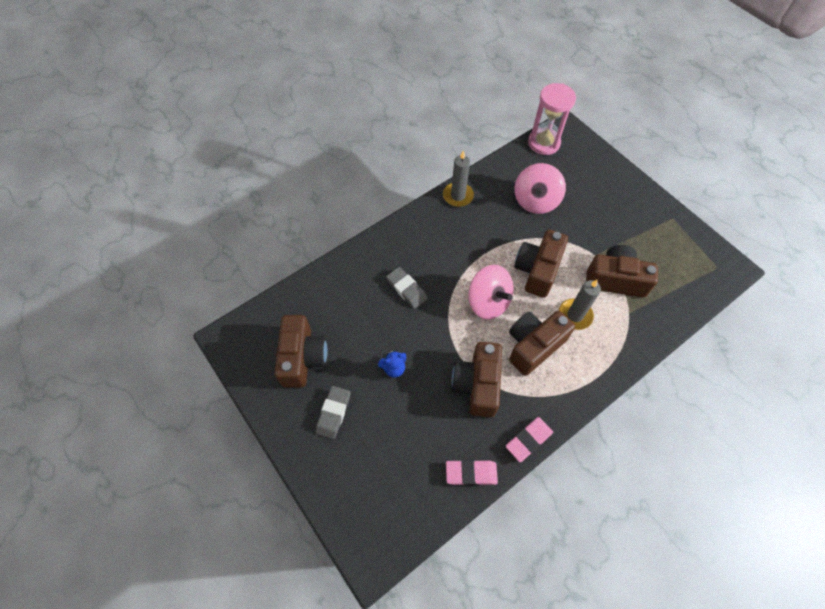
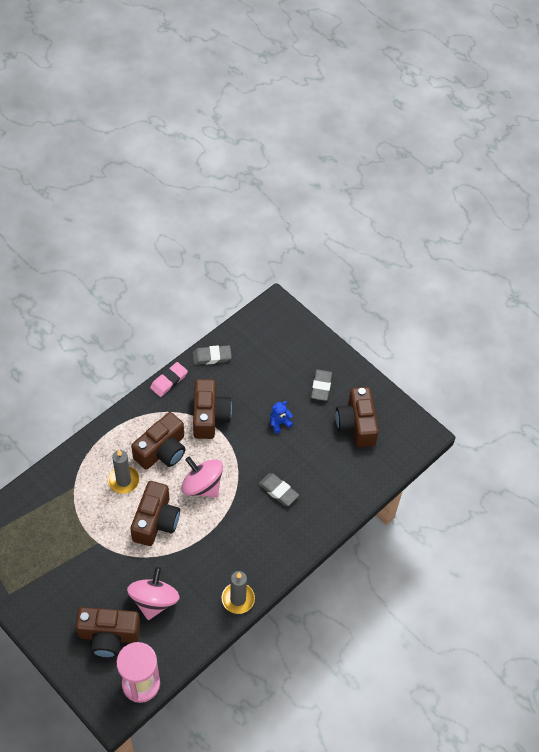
camera: 170 degrees right, 5 degrees down
(471, 473) = (212, 357): pink eraser -> grey eraser
(615, 279) = (81, 518): brown camera -> brown camera (109, 636)

